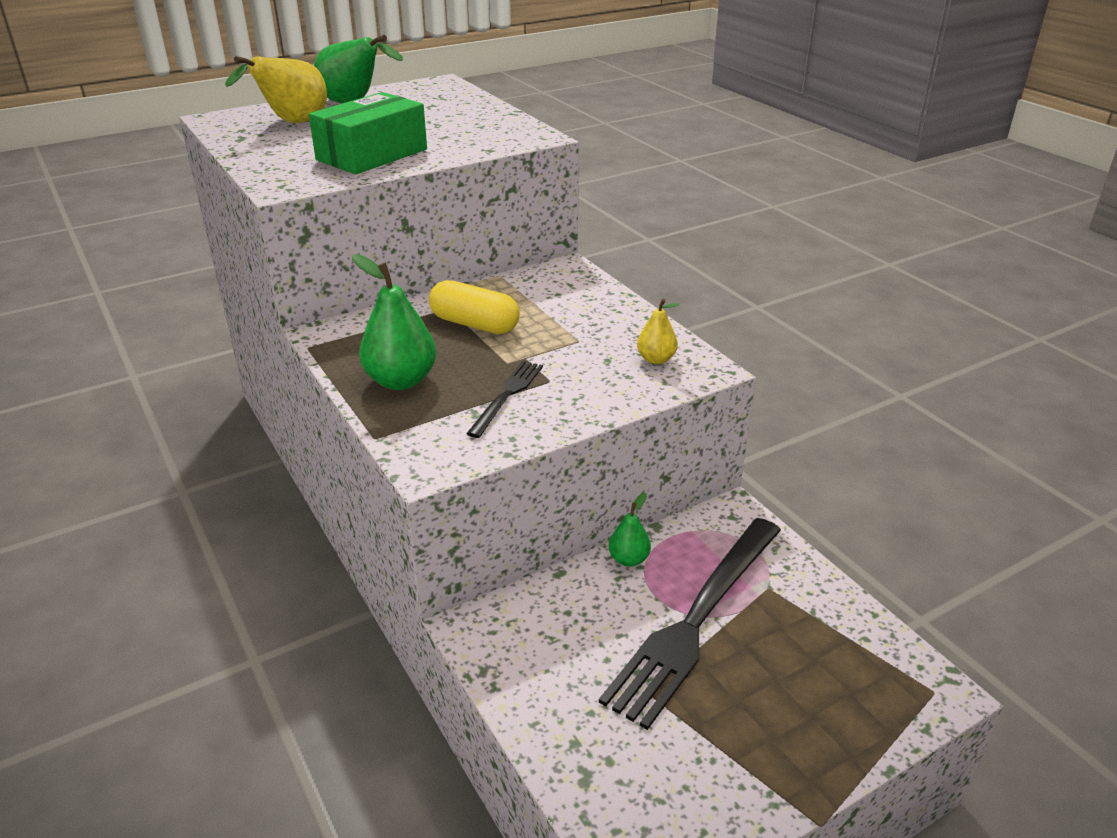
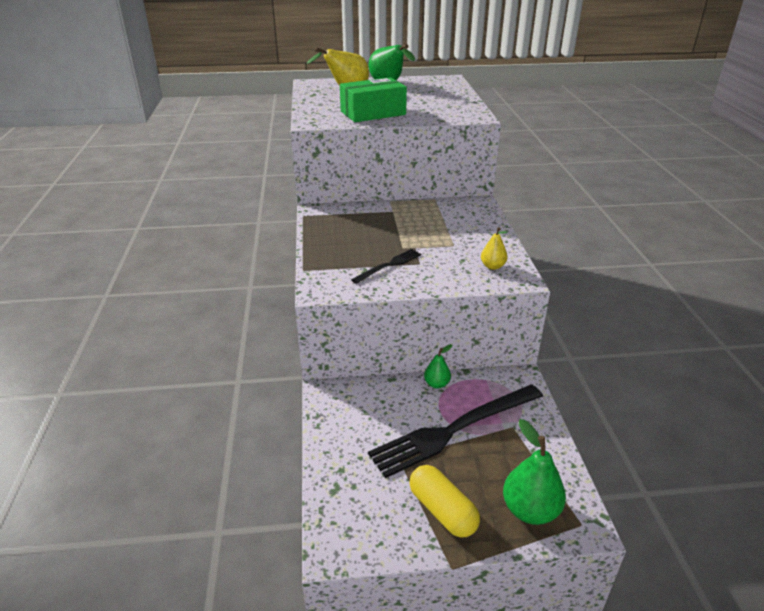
camera: 25 degrees right, 0 degrees up
(401, 380) = (338, 244): green pear -> green pear (530, 510)
(474, 324) = (400, 223): yellow capsule -> yellow capsule (442, 511)

